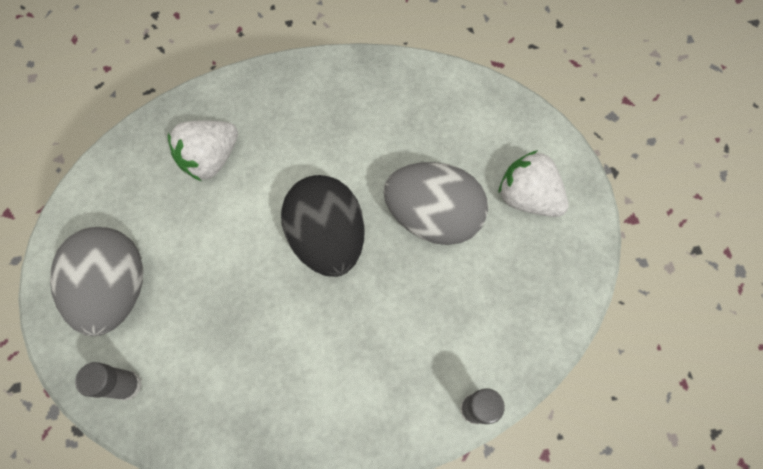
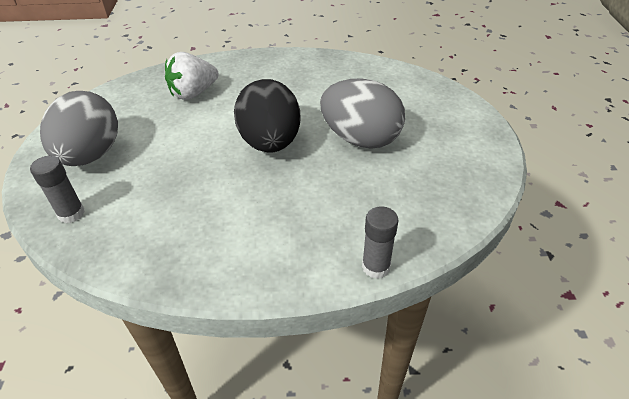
camera: 10 degrees right, 25 degrees down
(527, 197) = (443, 135): white strawberry -> none

